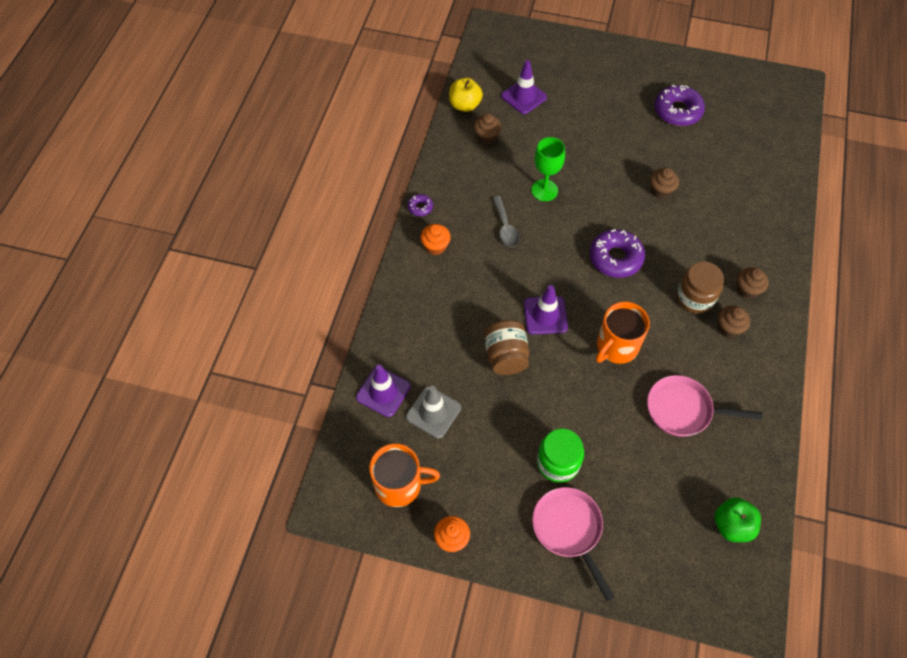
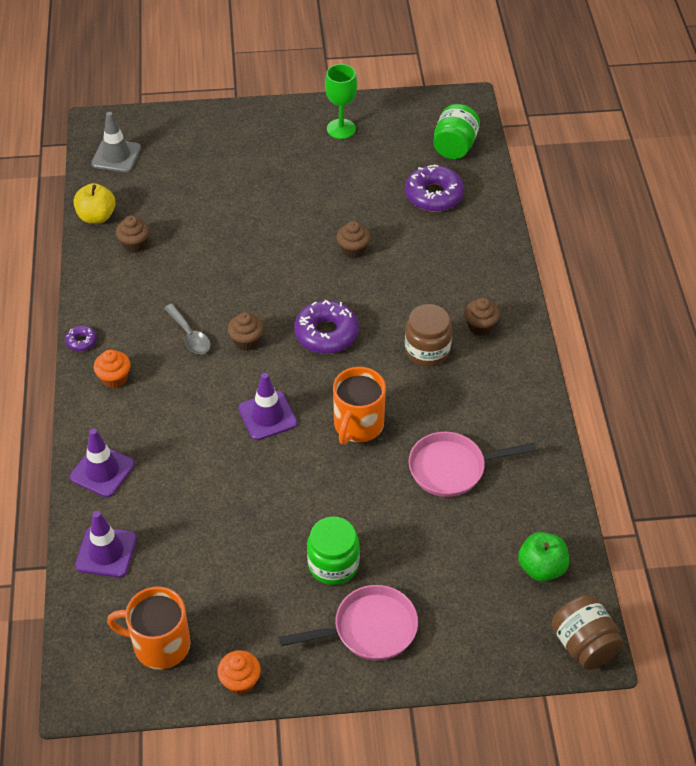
camera: 20 degrees left, 10 degrees down
(399, 485) = (160, 644): orange mug -> orange mug turned 150 degrees counterclockwise
(433, 412) = (173, 556): grey traffic cone -> grey traffic cone (116, 156)
(506, 356) = (237, 472): brown jar -> brown jar (583, 644)
(524, 97) = (164, 190): purple traffic cone -> purple traffic cone (102, 471)
(544, 190) = (221, 284): green goblet -> green goblet (341, 129)
(569, 530) = (369, 629): pink pan -> pink pan turned 120 degrees clockwise
(677, 111) = (344, 162): purple donut -> purple donut (434, 195)
(728, 328) = (473, 371): brown cupcake -> brown cupcake (246, 341)
(775, 122) = (454, 147): none -> green jar

